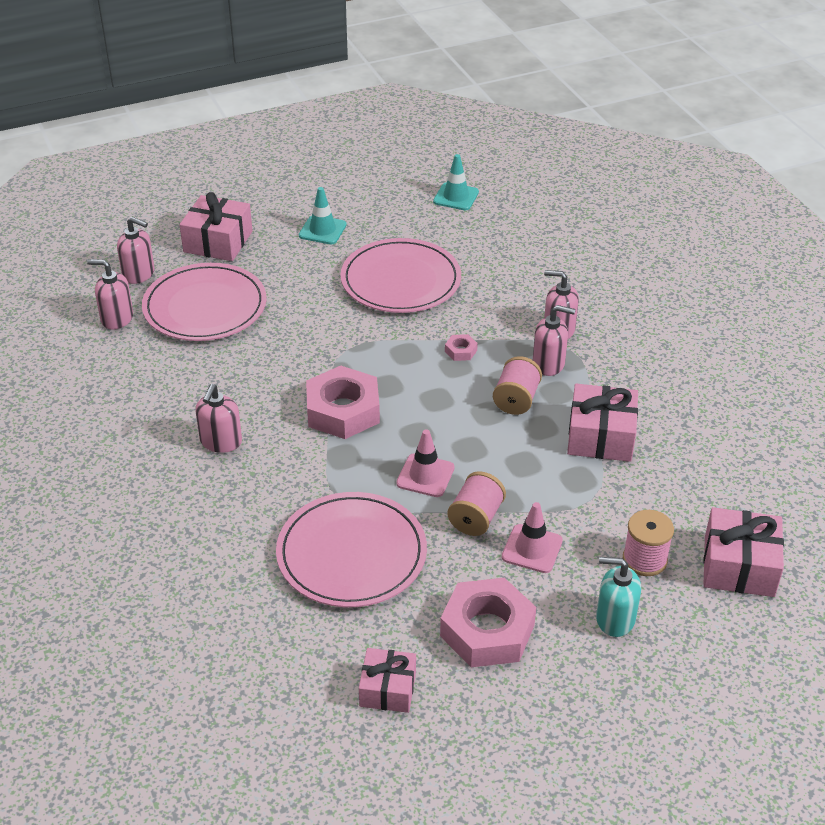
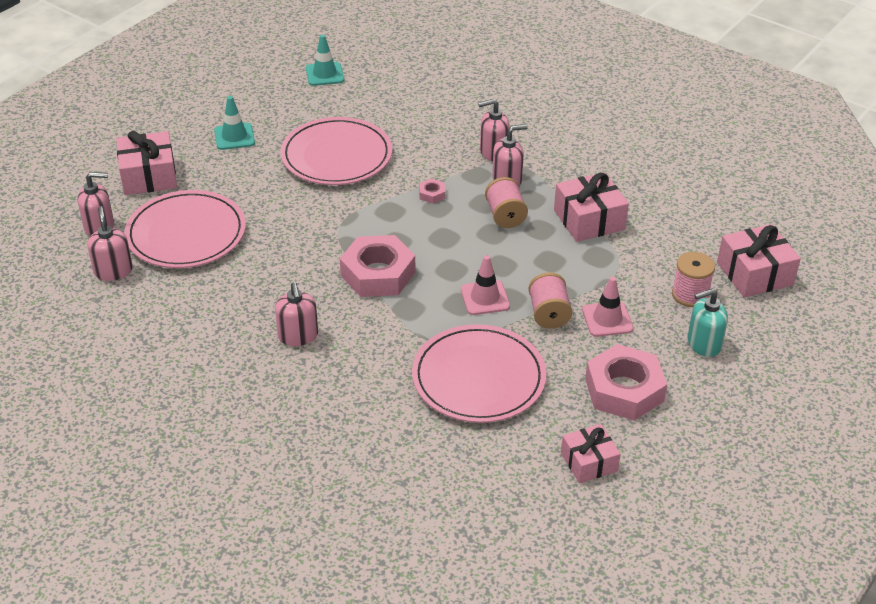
camera: 30 degrees left, 0 degrees up
(117, 318) = (113, 271): pink soap dispenser -> pink soap dispenser turned 90 degrees clockwise

